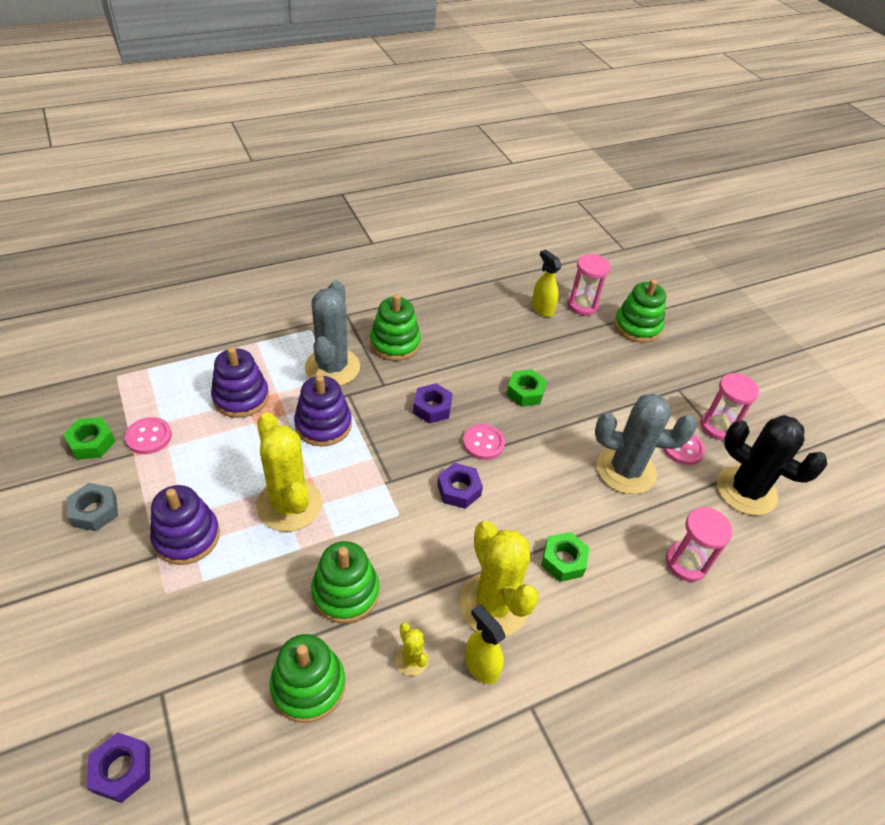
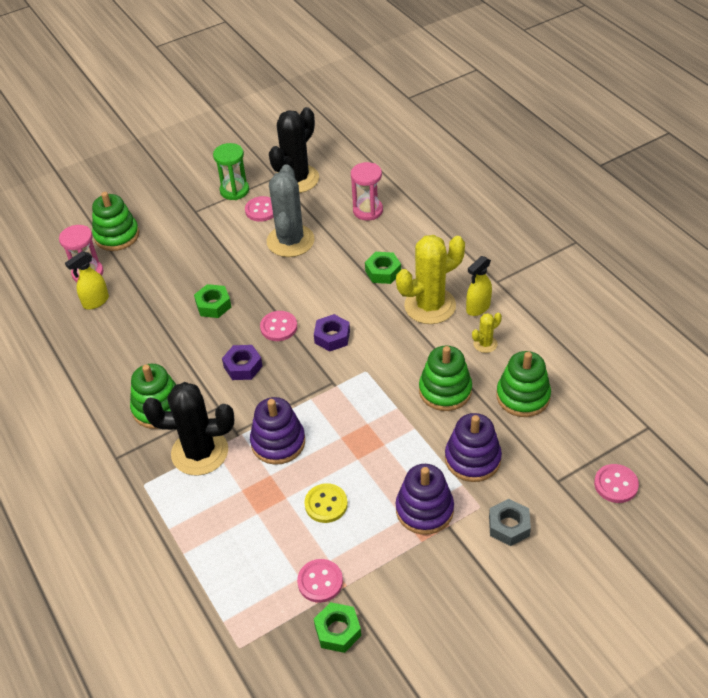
camera: 90 degrees left, 0 degrees up
(94, 511) = (417, 592): grey nut -> grey nut (509, 526)
(122, 770) = (615, 484): purple nut -> pink button
(232, 453) = (326, 504): none -> yellow button
(241, 397) = (253, 518): purple stacking toy -> purple stacking toy (472, 459)
(289, 504) = (374, 446): yellow cactus -> none
(332, 367) = (200, 452): grey cactus -> black cactus
(717, 426) = (234, 190): pink hourglass -> green hourglass

